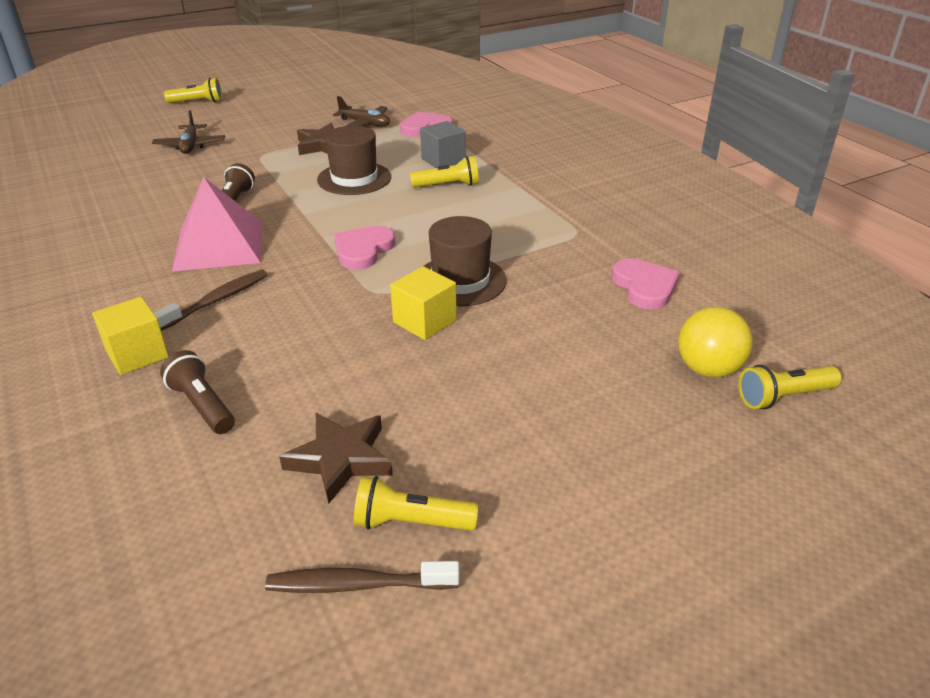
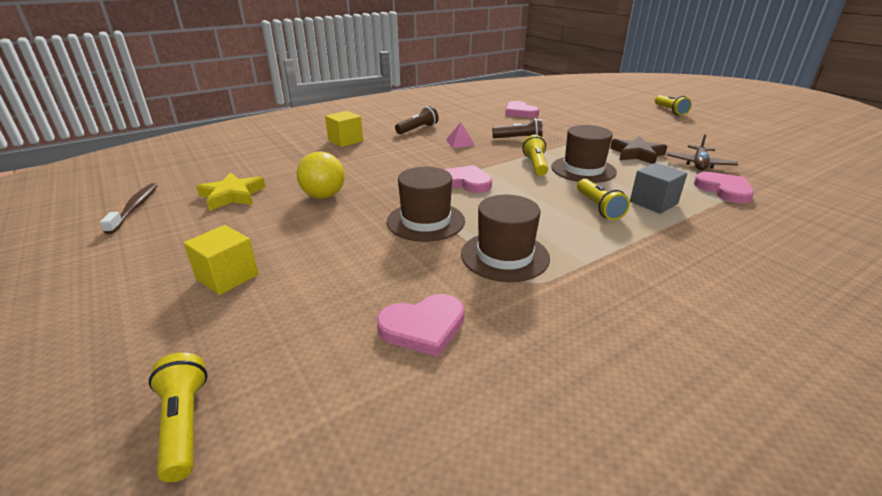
camera: 85 degrees right, 5 degrees down
(118, 189) = (520, 112): none -> pink heart
(190, 146) = (594, 118): brown plane -> none
(202, 405) = (296, 159): brown flashlight -> brown flashlight (418, 129)
(217, 300) = (396, 150): brown toothbrush -> none
(219, 245) = (460, 142): pink pyramid -> pink pyramid, size x0.44
(341, 459) = (232, 195): brown star -> yellow star
(410, 522) = (167, 218): yellow flashlight -> yellow flashlight (535, 165)
(424, 321) = (367, 210): yellow cube -> yellow cube (227, 277)
(535, 241) = (504, 256): none -> brown hat
(708, 369) = (258, 363): yellow ball -> yellow ball (324, 196)

